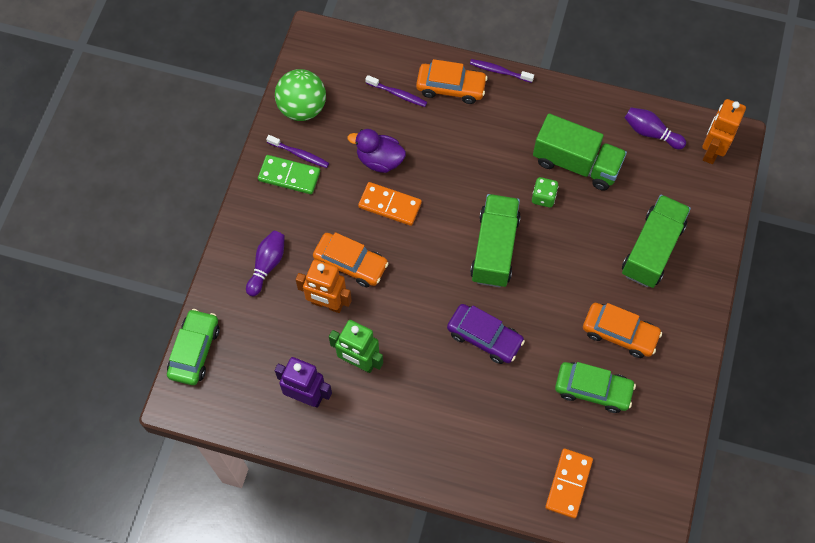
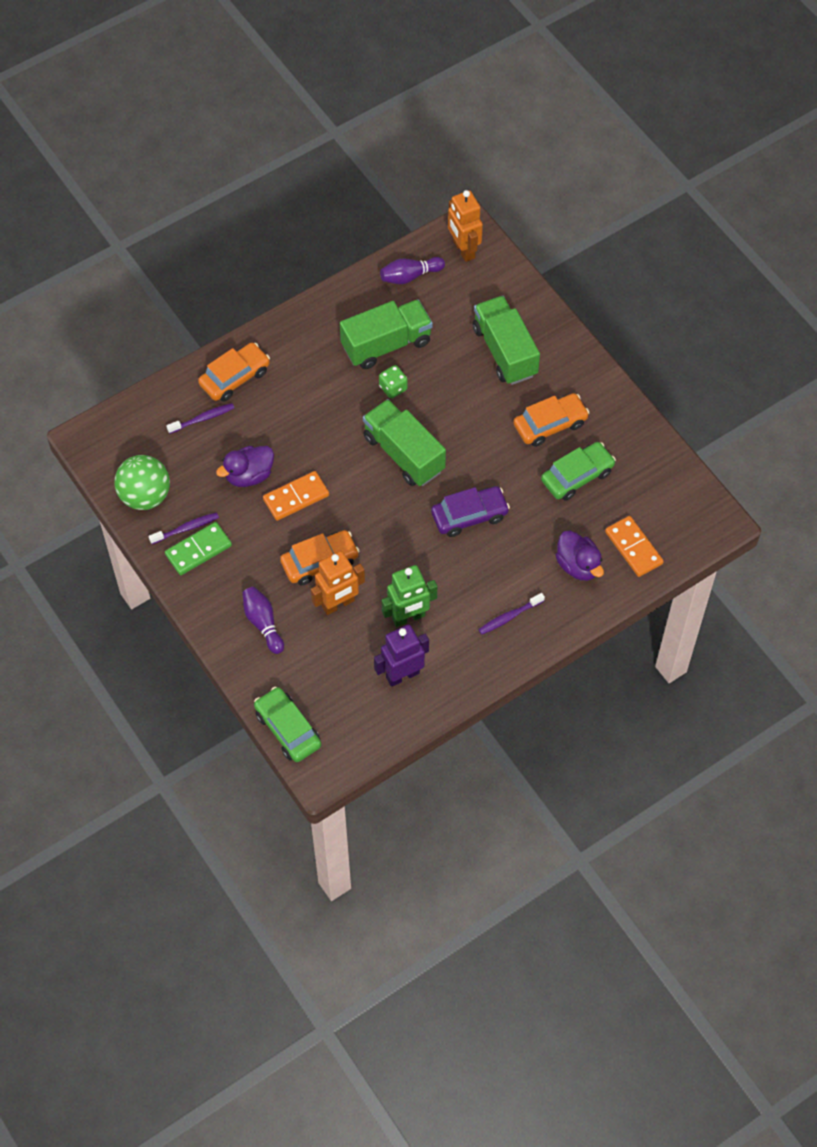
camera: 50 degrees left, 5 degrees down
(499, 71) = (254, 333): purple toothbrush -> purple toothbrush (509, 617)
(514, 453) = (578, 565): none -> purple duck

